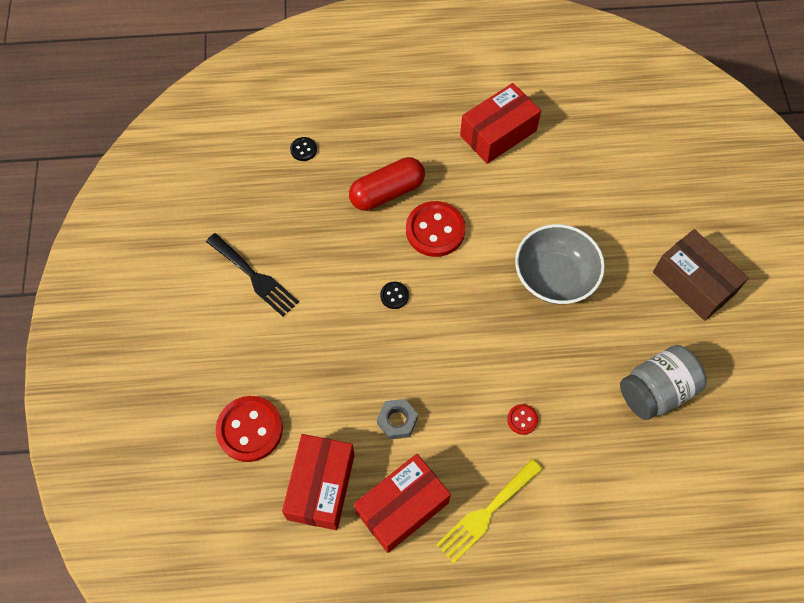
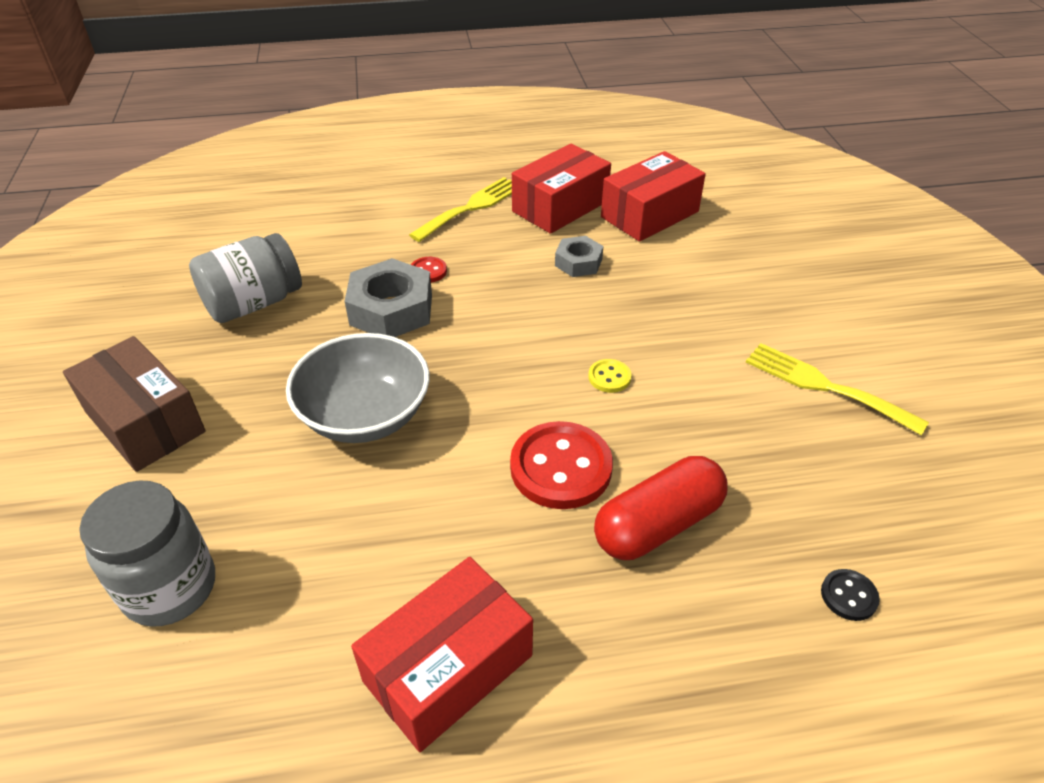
camera: 175 degrees right, 20 degrees down
(250, 429) = (747, 247): red button -> none
(255, 277) = (824, 386): black fork -> yellow fork
(321, 486) = (649, 214): red box -> red box turned 45 degrees clockwise
(394, 296) = (609, 377): black button -> yellow button
(548, 375) = (391, 309): none -> grey nut
(638, 178) = (170, 588): none -> grey jar

